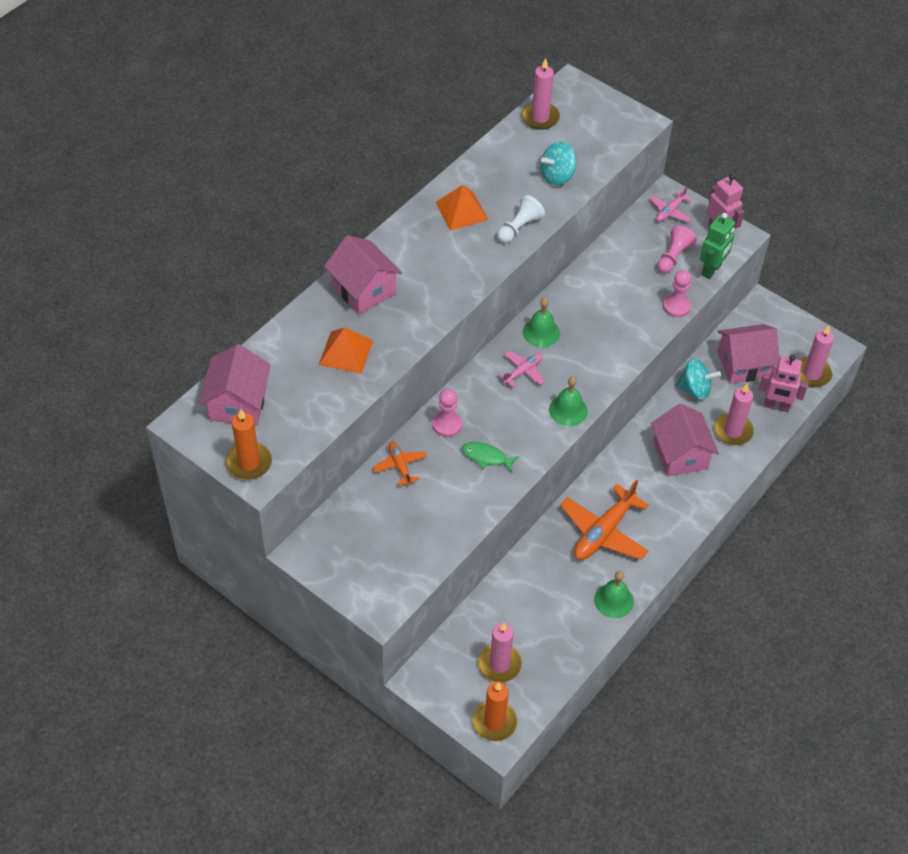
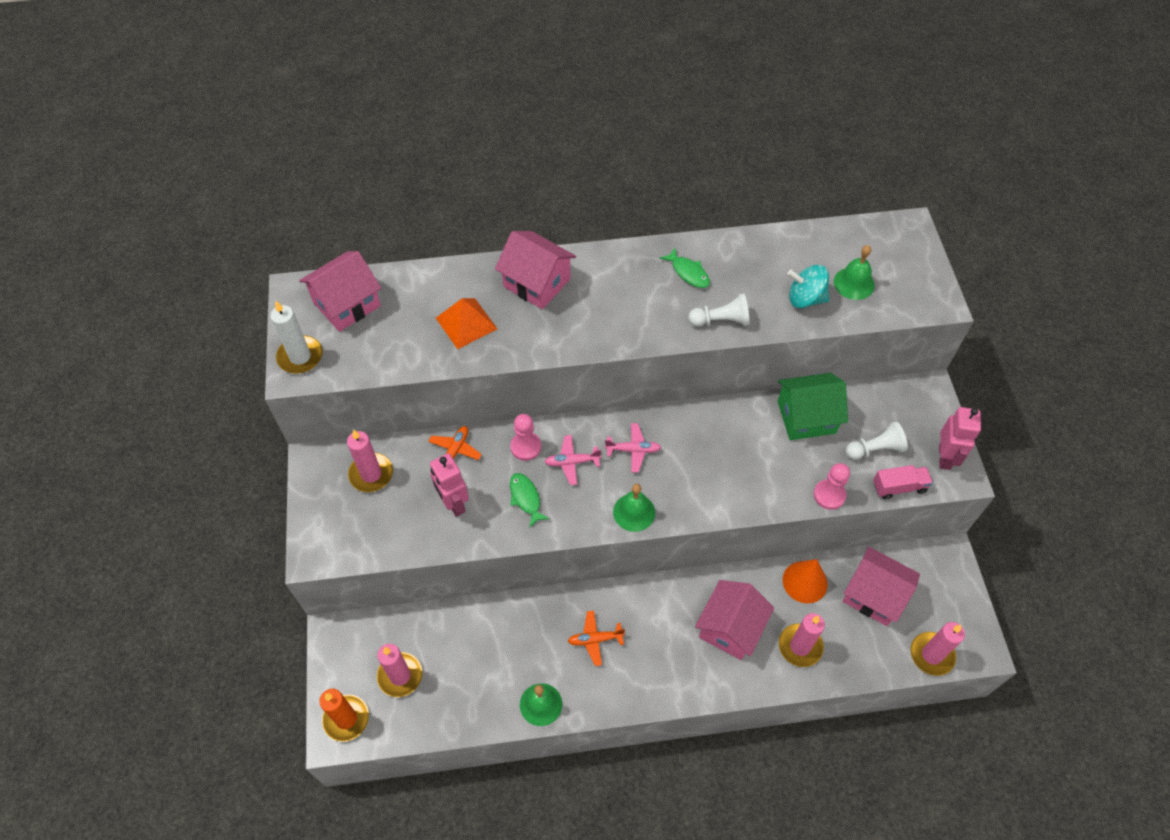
camera: 45 degrees right, 5 degrees up
(249, 463) = (300, 356): orange candle -> white candle
(364, 290) = (537, 283): pink house -> pink house turned 60 degrees counterclockwise
(461, 211) = (688, 273): orange pyramid -> green fish
(540, 117) = (847, 238): pink candle -> pink candle (371, 474)
(541, 332) = (684, 429): green bell -> green bell (854, 283)
(604, 532) = (595, 639): orange plane -> orange plane, size x0.53
(610, 267) = (806, 417): none -> green house
(670, 211) = (916, 406): pink plane -> pink plane (572, 462)
(673, 257) = (875, 449): pink pawn -> white pawn
(695, 389) = (805, 582): turquoise spinning top -> orange cone
(711, 270) = (899, 487): green robot -> pink truck
(776, 406) = (864, 657): pink robot -> pink robot (453, 503)

